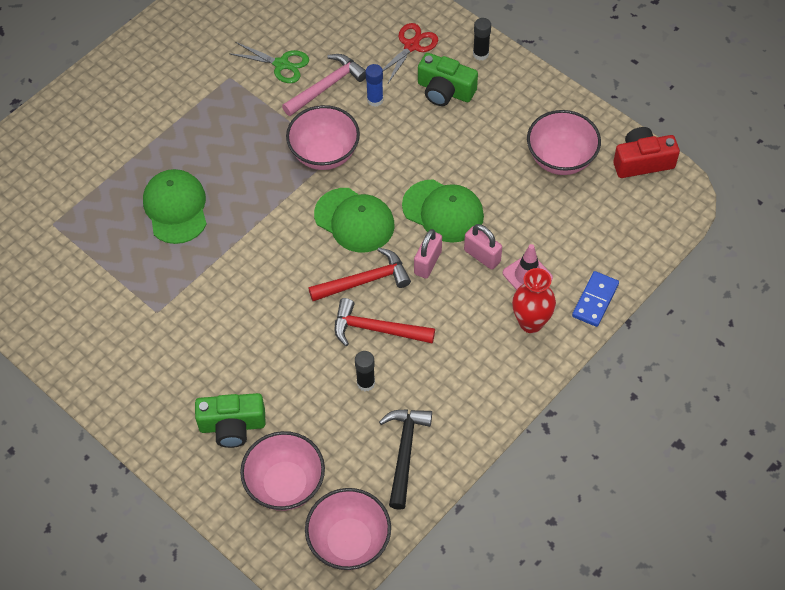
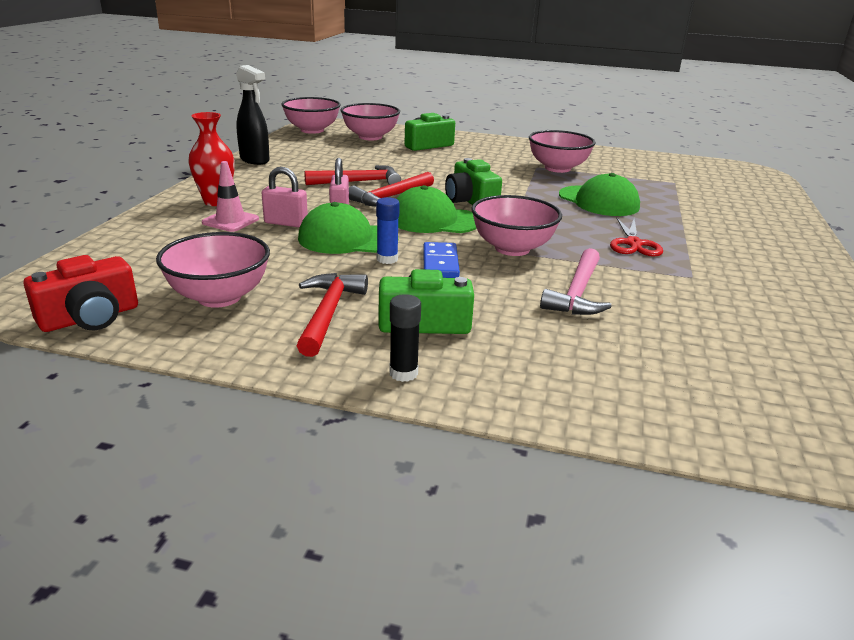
camera: 150 degrees right, 30 degrees down
(138, 299) = (557, 168): none -> pink bowl
(281, 64) = (656, 298): green scissors -> none
(295, 247) = (470, 201): none -> green camera
(366, 383) = (347, 165): black glue stick -> none
(375, 100) = (506, 295): blue glue stick -> blue glue stick (387, 259)
(404, 453) = (296, 151): black hammer -> none
(411, 46) = (518, 356): red scissors -> red scissors (633, 244)
(463, 434) = (255, 160): none -> black spray bottle
(498, 118) = (328, 313): none -> red hammer
(595, 300) = (149, 220): blue domino -> blue domino (440, 263)

